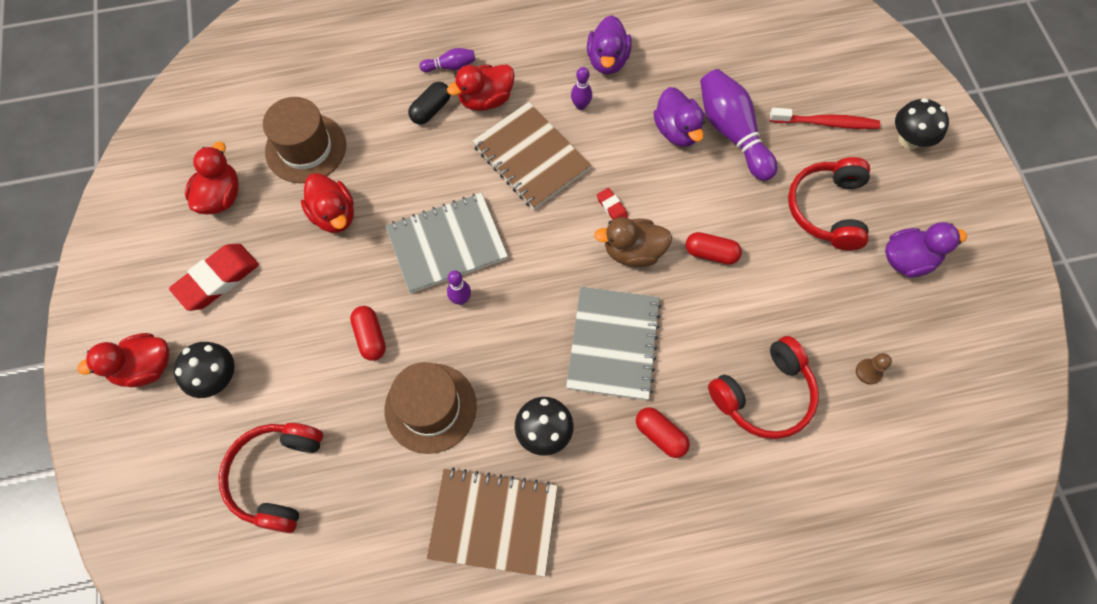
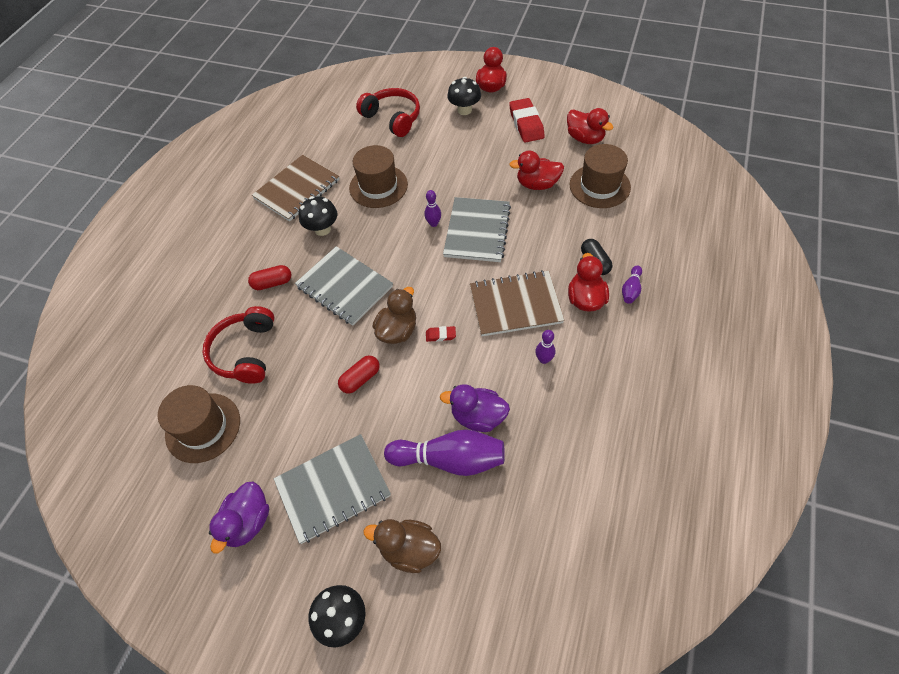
camera: 125 degrees right, 10 degrees down
(370, 337) = (441, 175): red capsule -> none
(607, 60) = (580, 402): purple duck -> none
(825, 123) = (409, 549): red toothbrush -> brown duck
(827, 209) = (333, 488): red headphones -> grey notebook
(868, 372) = (203, 427): brown pawn -> brown hat

